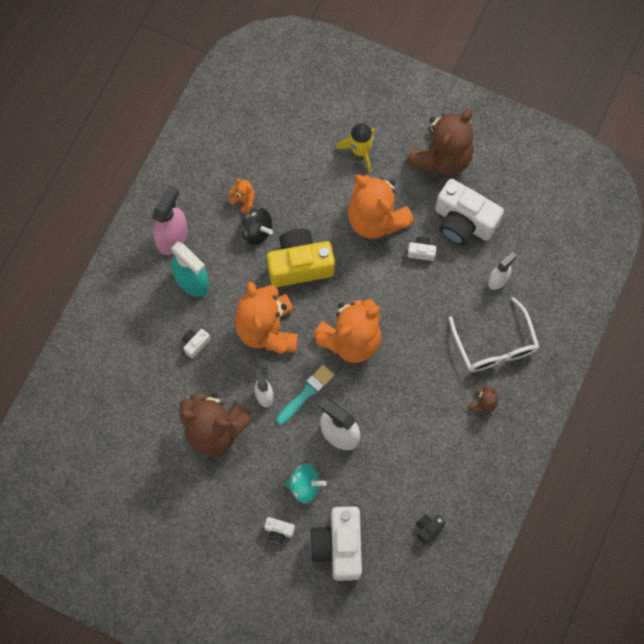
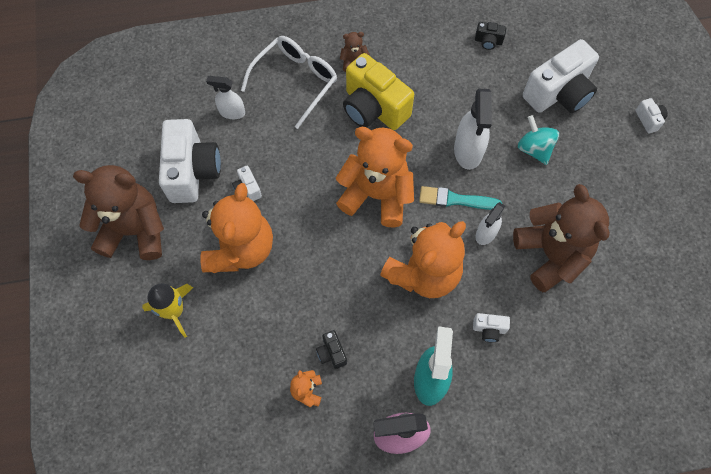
camera: 125 degrees left, 5 degrees down
(256, 231) = (331, 353): black spinning top -> black camera
(279, 531) = (587, 144): white camera -> white camera (648, 120)
(300, 265) = (337, 287): yellow camera -> yellow camera (374, 108)

